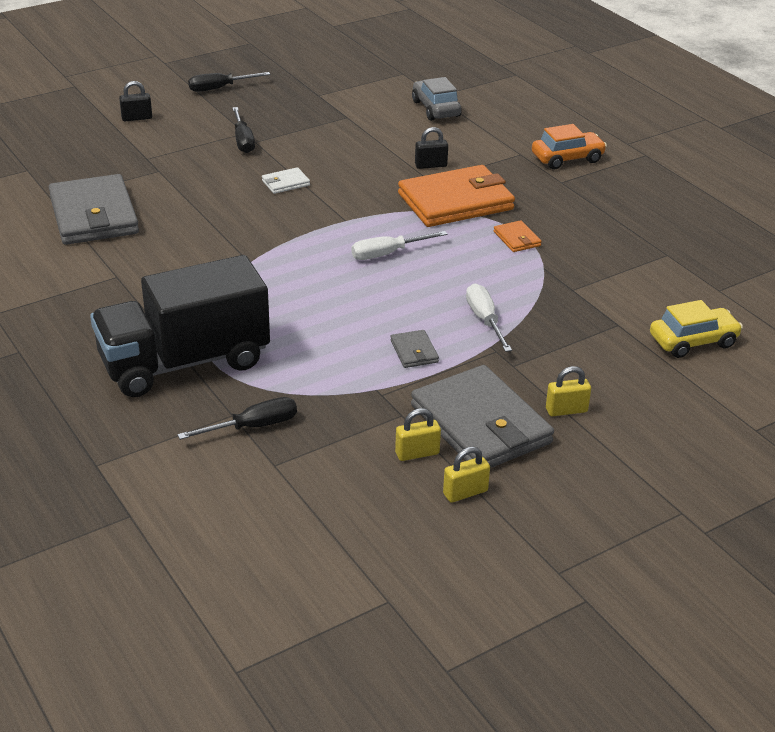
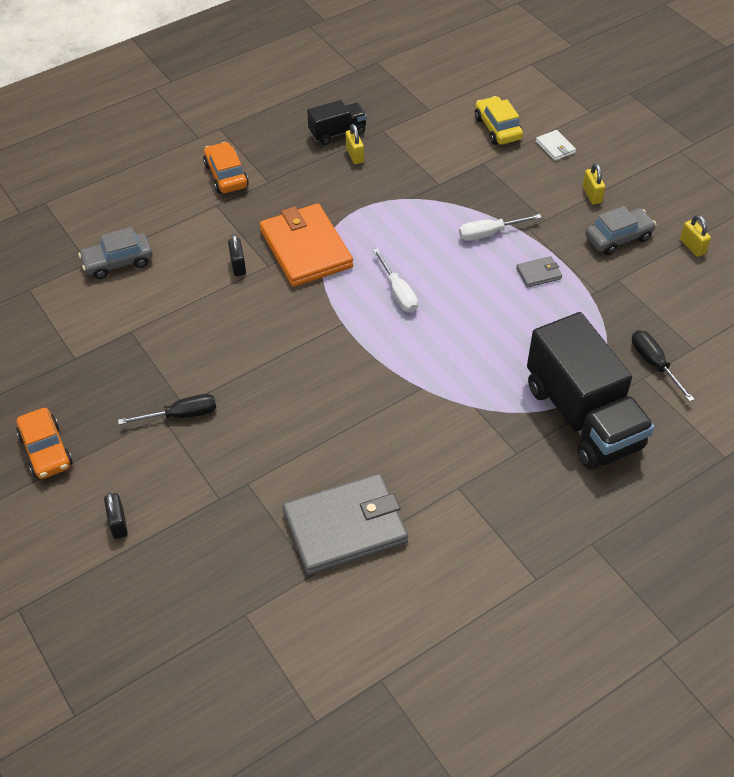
camera: 90 degrees left, 15 degrees up
(219, 88) = (46, 450): black screwdriver -> orange car
(285, 183) = (274, 372): white wallet -> white wallet (555, 147)
(417, 453) = (659, 270): yellow padlock -> yellow padlock (354, 155)
(481, 424) = (618, 238): grey wallet -> grey car
(517, 239) = (366, 212): orange wallet -> none
(655, 224) = (337, 133): none -> black truck

